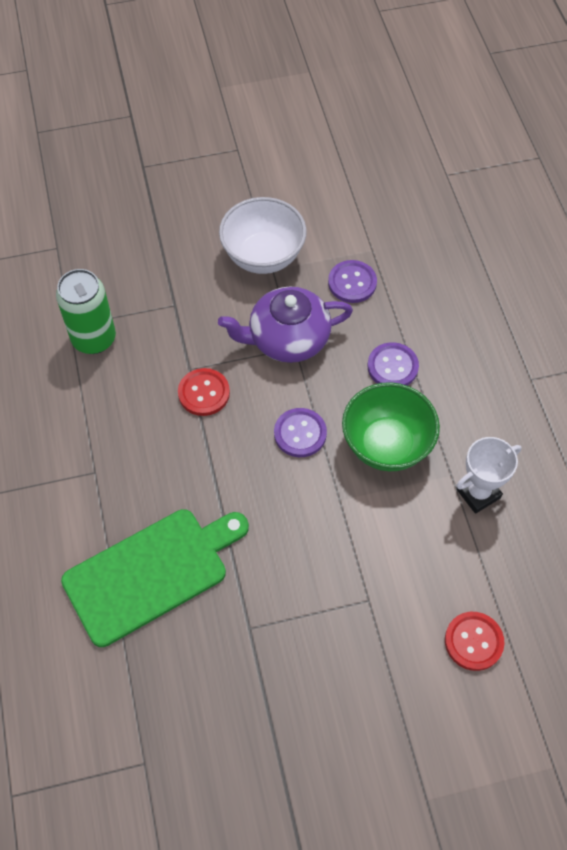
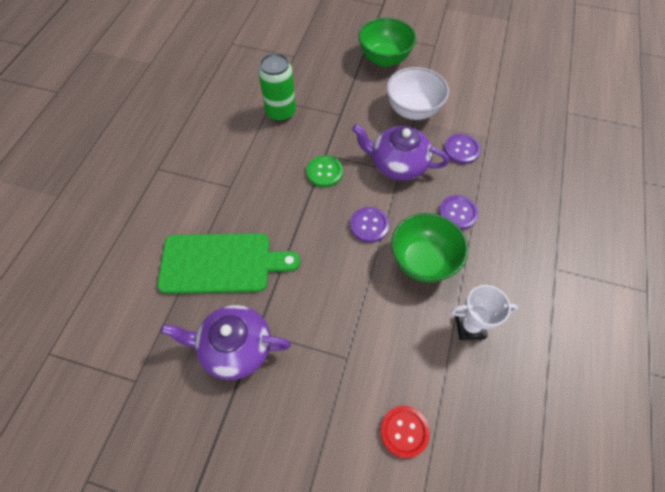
camera: 30 degrees right, 0 degrees up
(183, 198) = (384, 59): none -> green bowl
(204, 393) = (324, 172): red button -> green button
(236, 660) = (235, 348): none -> purple teapot

